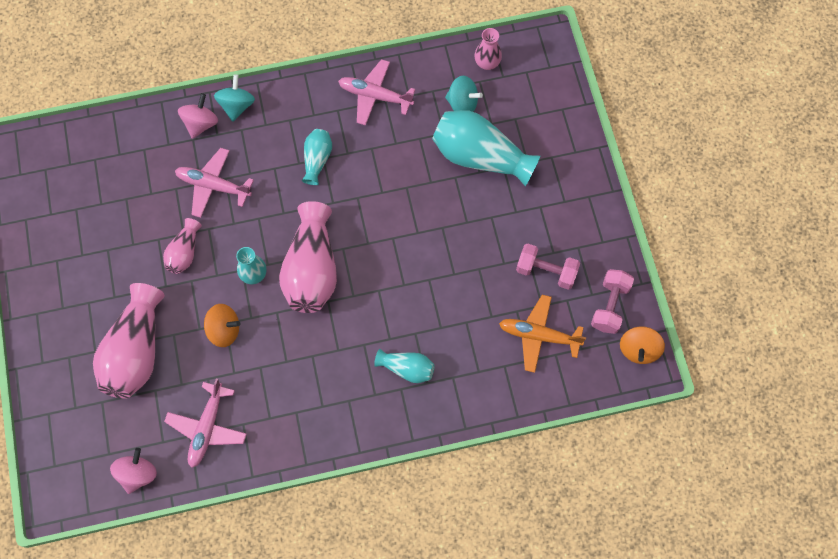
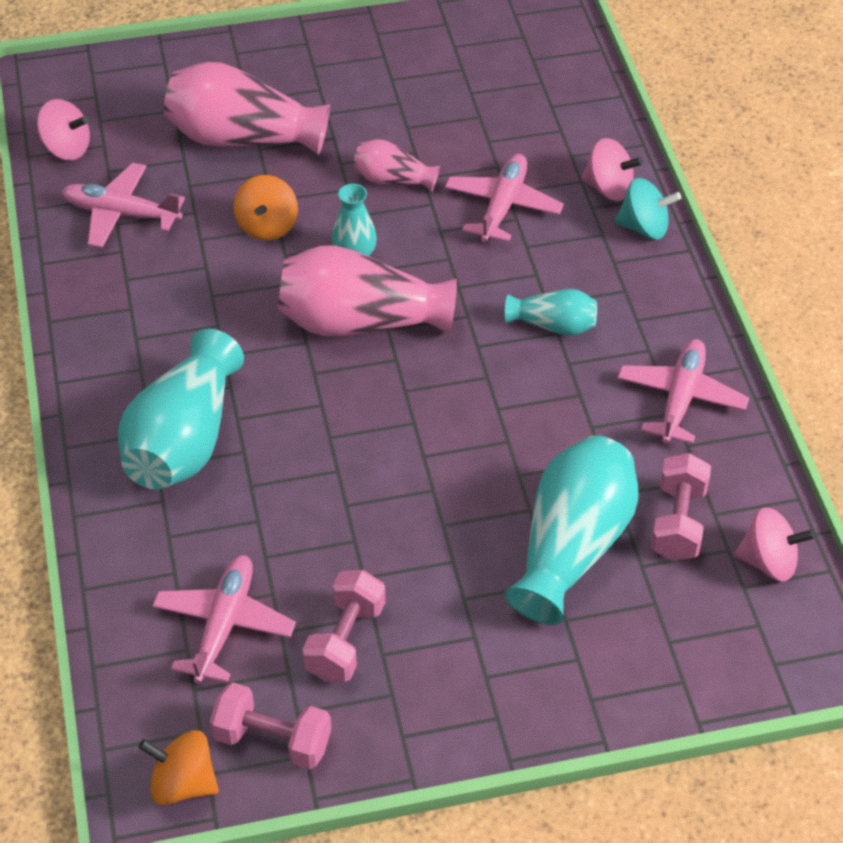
camera: 90 degrees right, 20 degrees down
(407, 368) = (184, 440): turquoise vase -> turquoise vase, size x1.93
(462, 104) = (678, 522): turquoise spinning top -> pink dumbbell
(487, 63) = (769, 562): pink vase -> pink spinning top
(538, 335) = (224, 624): orange plane -> pink plane

